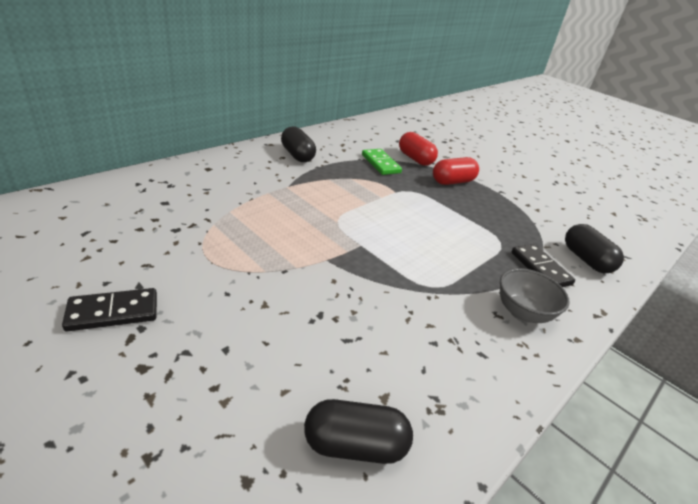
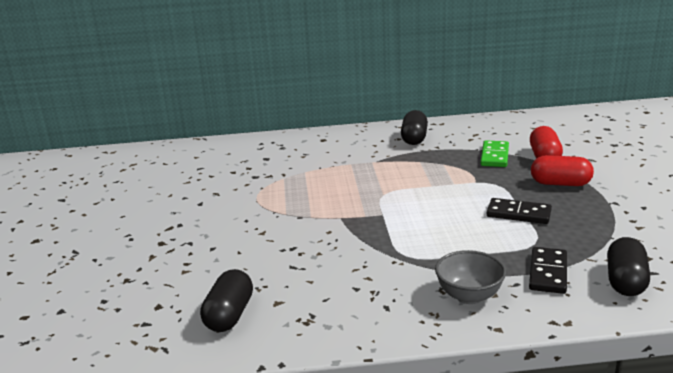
camera: 45 degrees right, 10 degrees down
(113, 312) = (173, 213): black domino -> black domino (518, 214)
(355, 445) = (229, 315): black capsule -> black capsule turned 60 degrees clockwise

